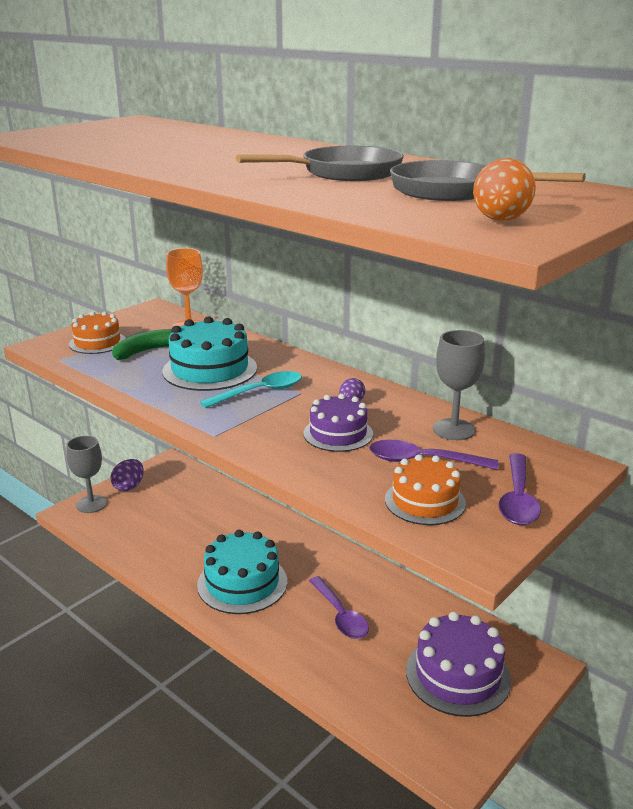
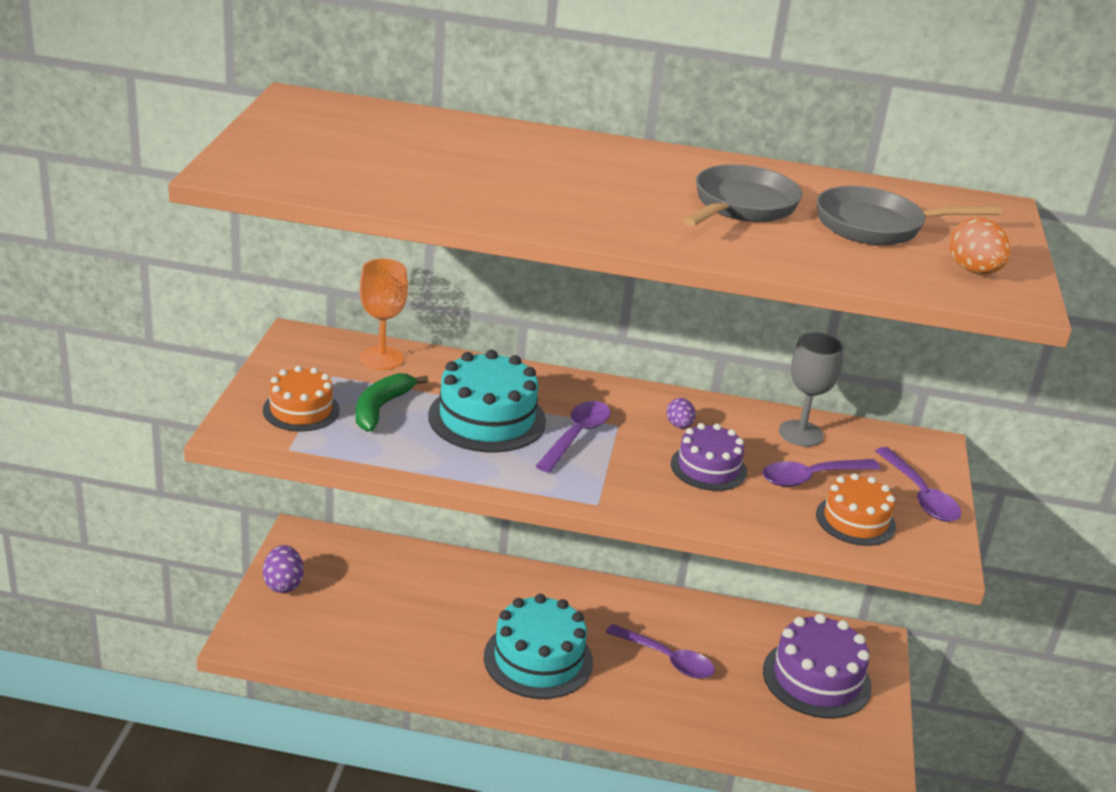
camera: 35 degrees left, 5 degrees up
(91, 504) = (259, 622): grey goblet -> none
(260, 392) = (576, 436): turquoise spoon -> purple spoon

